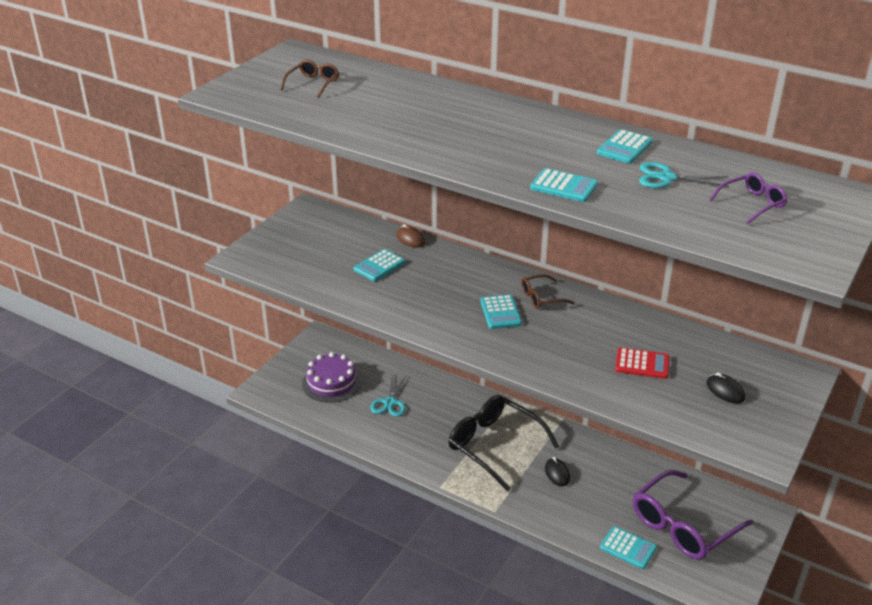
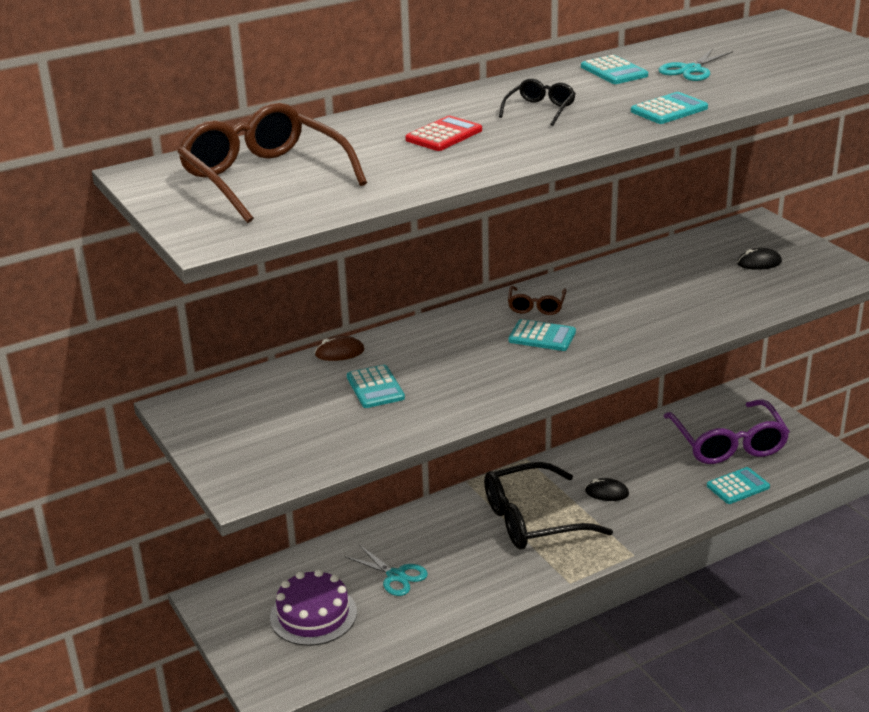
camera: 60 degrees left, 5 degrees down
(313, 84) = (264, 178): brown glasses -> brown glasses, size x2.11
(511, 138) = (540, 110): none -> black glasses
(642, 364) = (691, 288): red calculator -> red calculator (444, 135)
(752, 204) = (766, 53): purple glasses -> none

